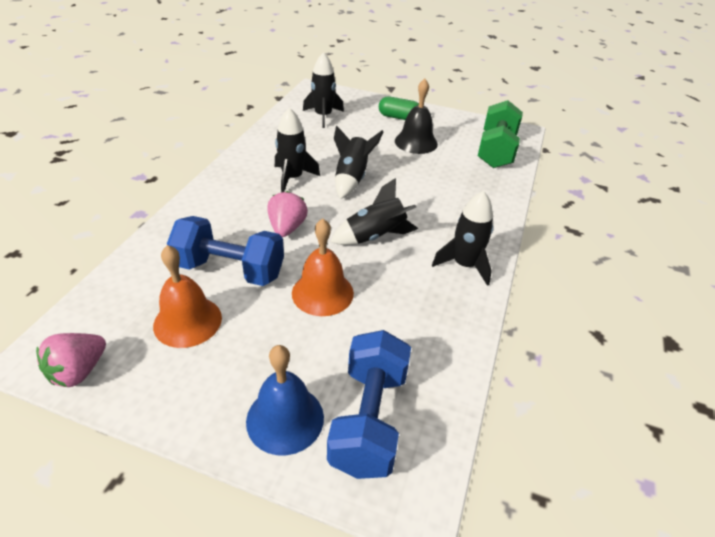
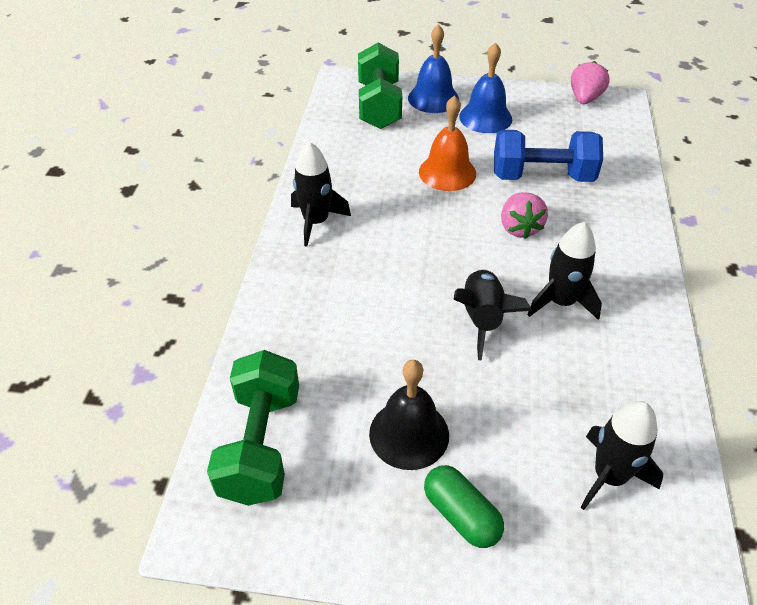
camera: 170 degrees right, 5 degrees up
(187, 321) = (542, 135): orange bell -> none
(235, 364) = (485, 117): none -> blue bell
(369, 419) = (379, 106): blue dumbbell -> green dumbbell
(375, 237) = (419, 236): black rocket -> none
(399, 117) = (461, 515): green capsule -> green capsule turned 45 degrees clockwise

